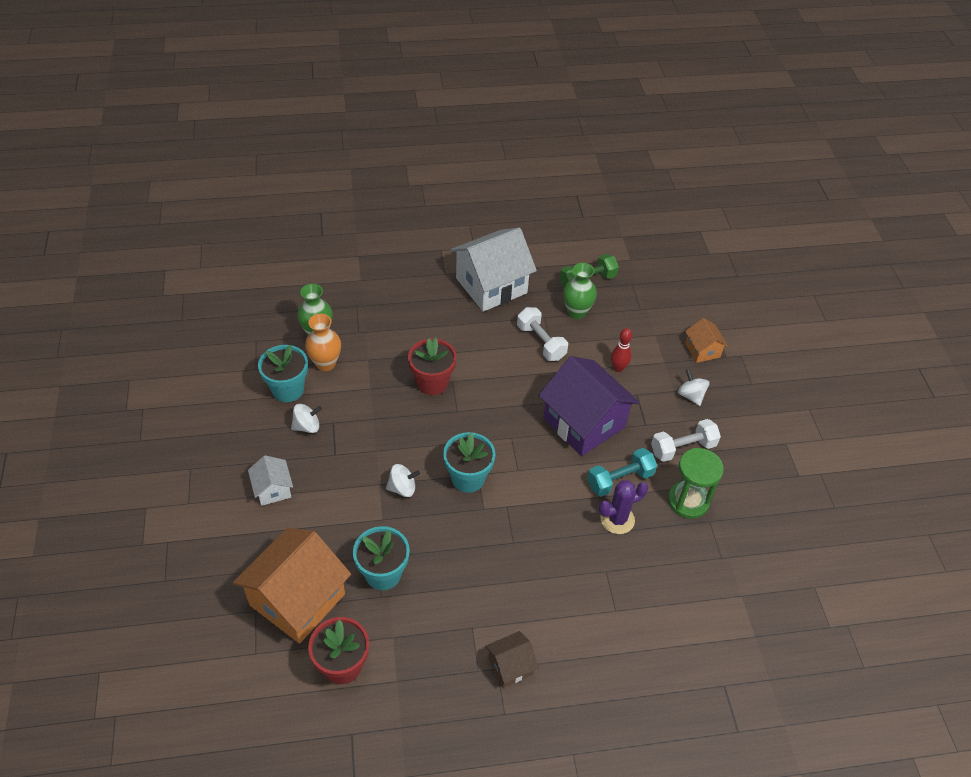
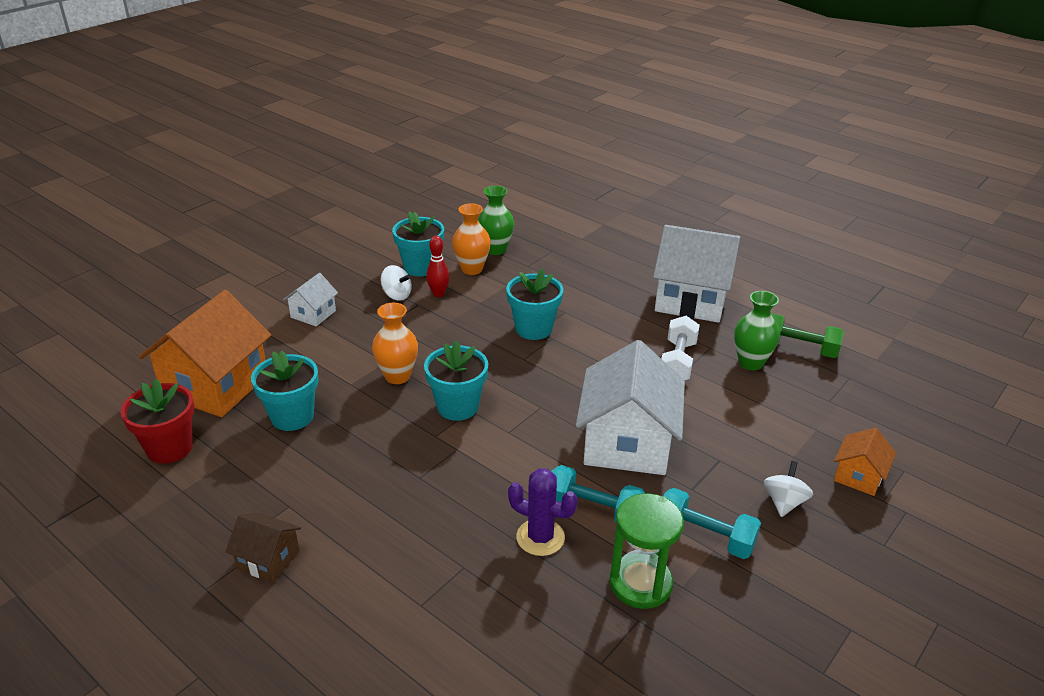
camera: 50 degrees right, 15 degrees down
(297, 599) = (216, 386): orange house -> orange house turned 60 degrees counterclockwise
(402, 488) = (397, 376): white spinning top -> orange vase
(432, 382) = (533, 329): red flower pot -> turquoise flower pot
(584, 423) = (627, 443): purple house -> white house
(618, 368) = (730, 428): red bowling pin -> red bowling pin (438, 294)
(683, 448) = (705, 537): white dumbbell -> turquoise dumbbell

